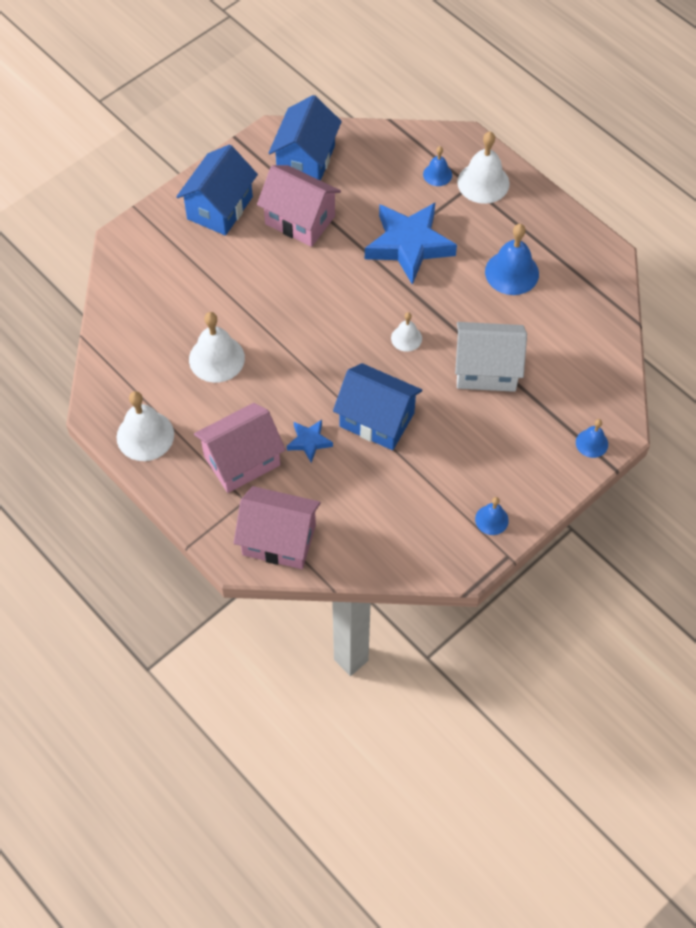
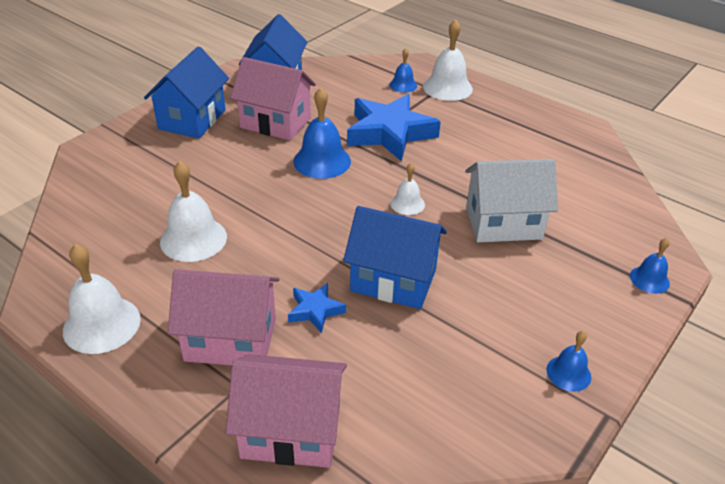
camera: 10 degrees left, 20 degrees down
(242, 460) = (231, 339): pink house -> pink house turned 45 degrees clockwise
(512, 272) = (499, 145): blue bell -> blue bell (322, 161)

